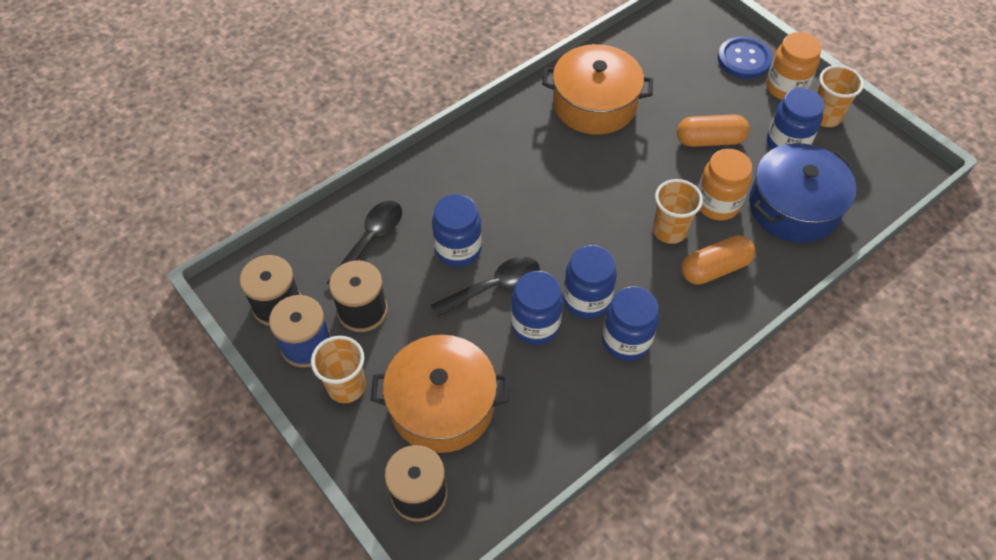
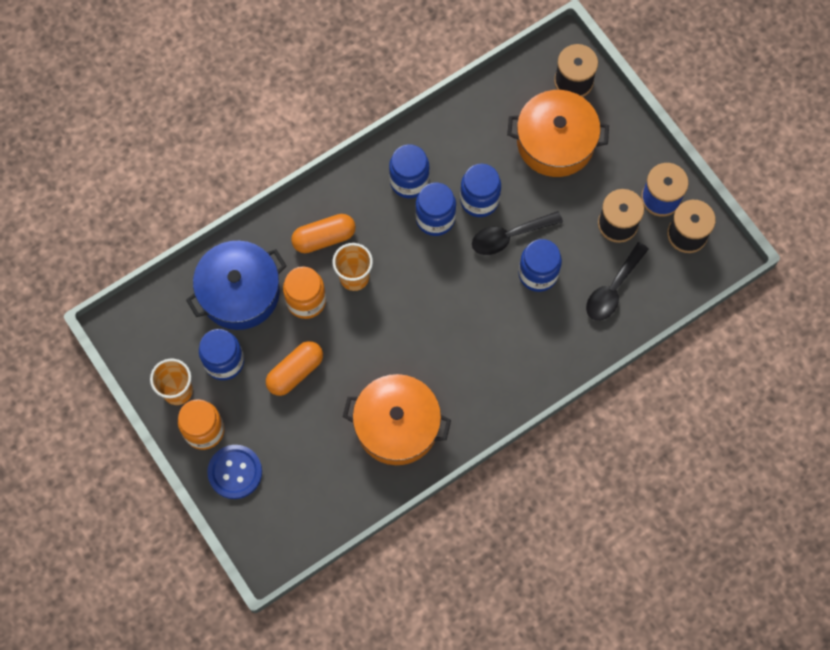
camera: 175 degrees left, 15 degrees up
(346, 386) = (628, 162): orange cup -> none
(710, 140) = (295, 372): orange capsule -> orange capsule turned 45 degrees counterclockwise

